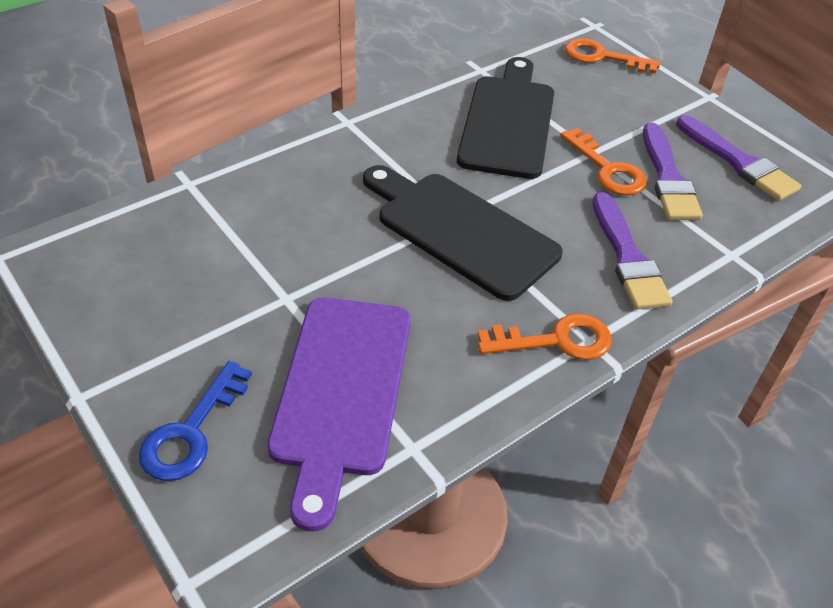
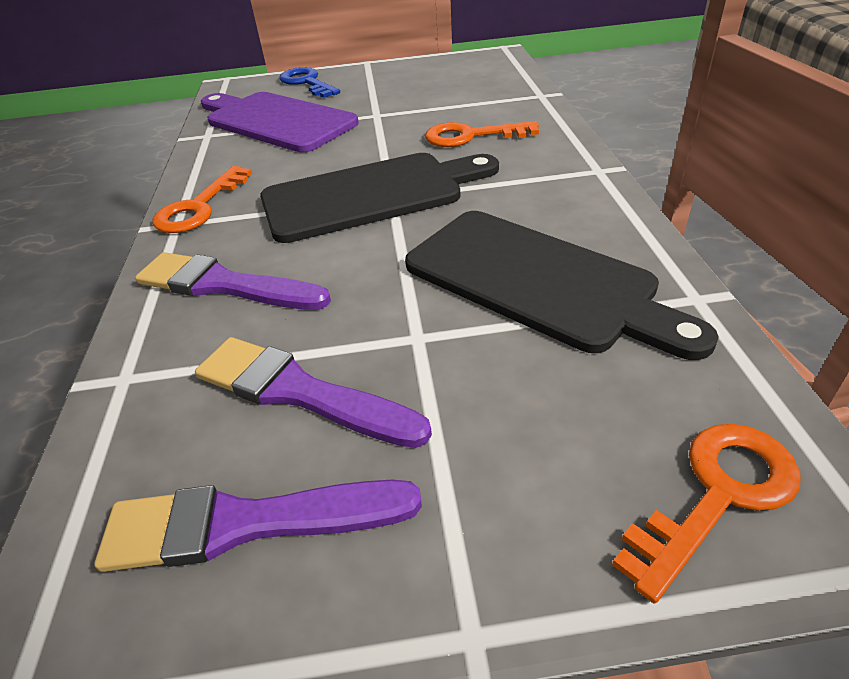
camera: 125 degrees right, 5 degrees down
(607, 169) = (371, 335): orange key -> orange key (471, 136)

